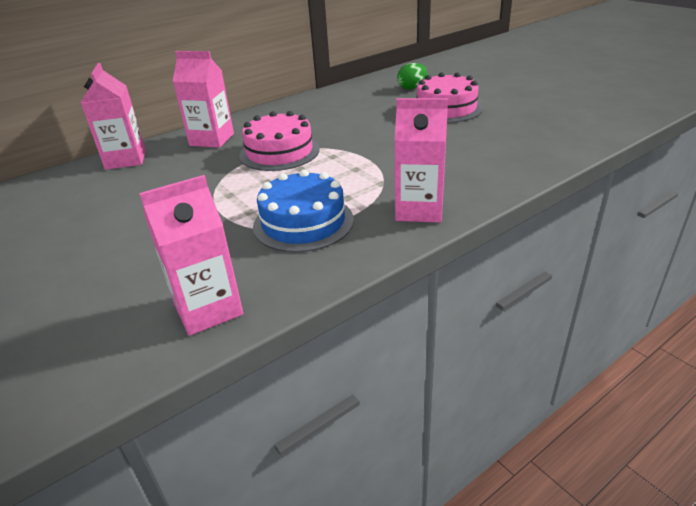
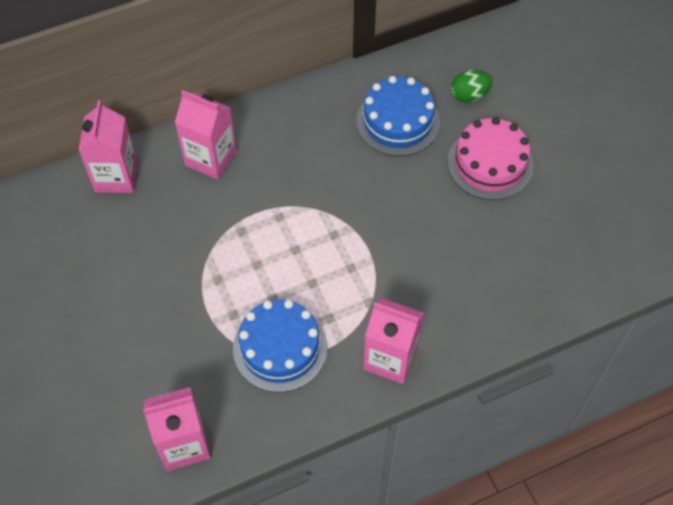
camera: 10 degrees right, 25 degrees up
(279, 152) = (280, 209): pink cake -> none
(363, 104) = (398, 121): none -> blue cake

